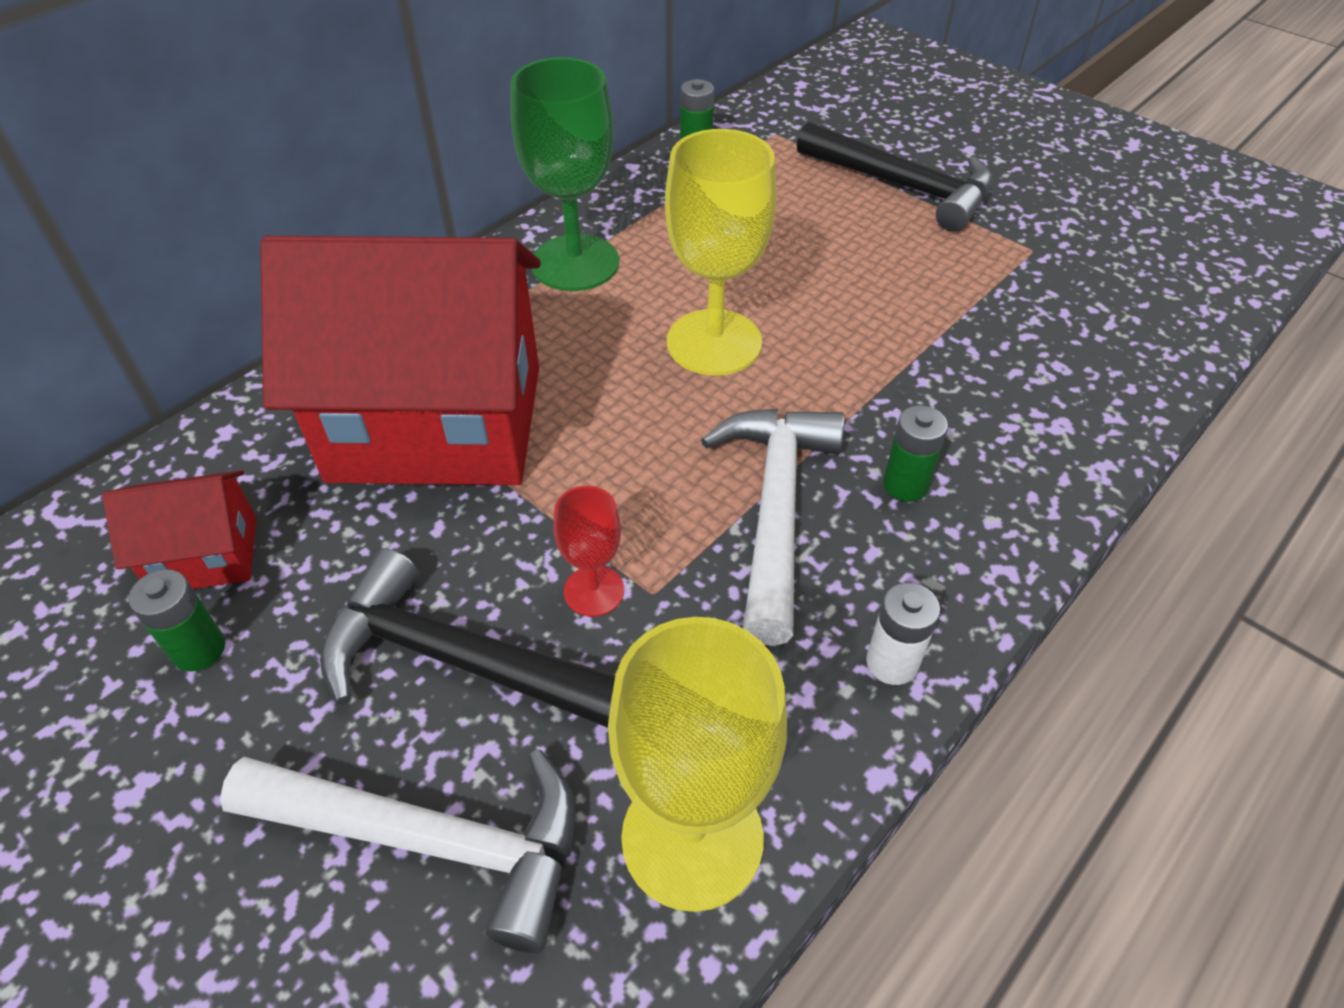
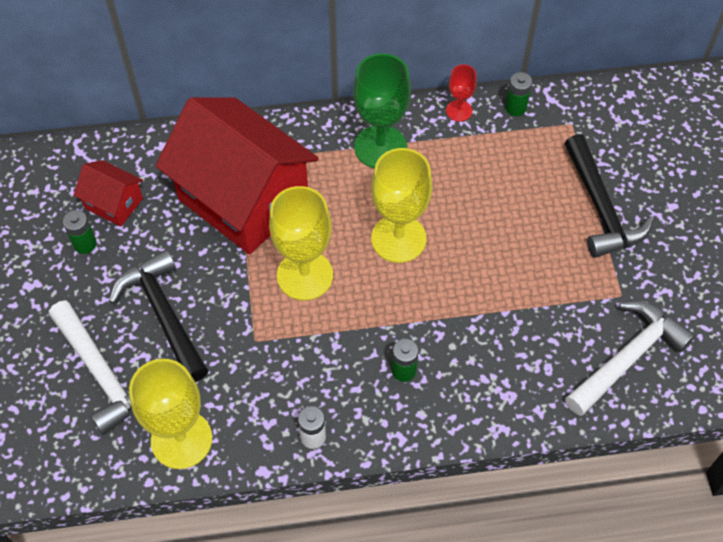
camera: 40 degrees right, 10 degrees up
(594, 591) = (234, 323): red goblet -> red goblet (459, 111)
(634, 460) = (304, 275): none -> yellow goblet
(775, 510) = (337, 341): white hammer -> white hammer (627, 357)

